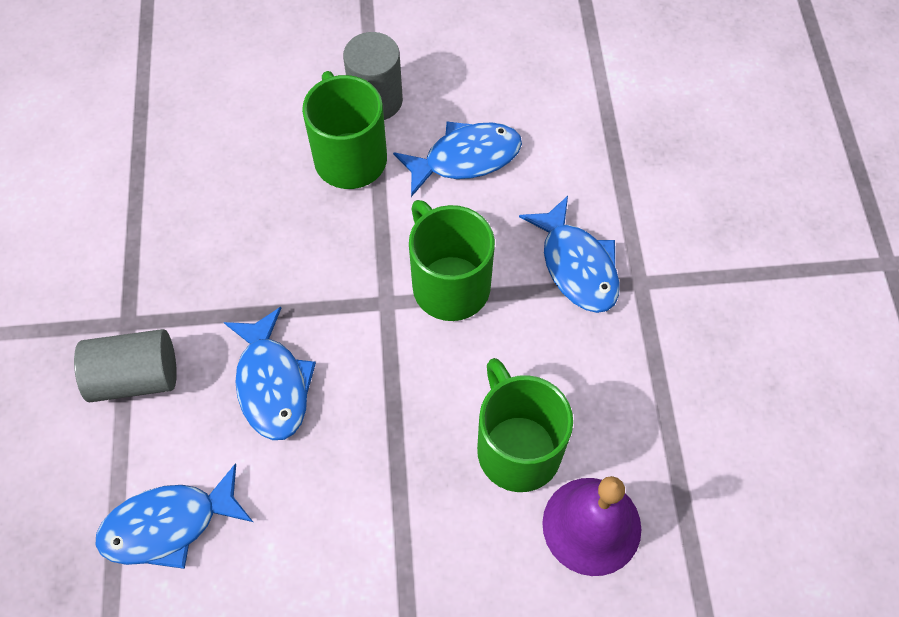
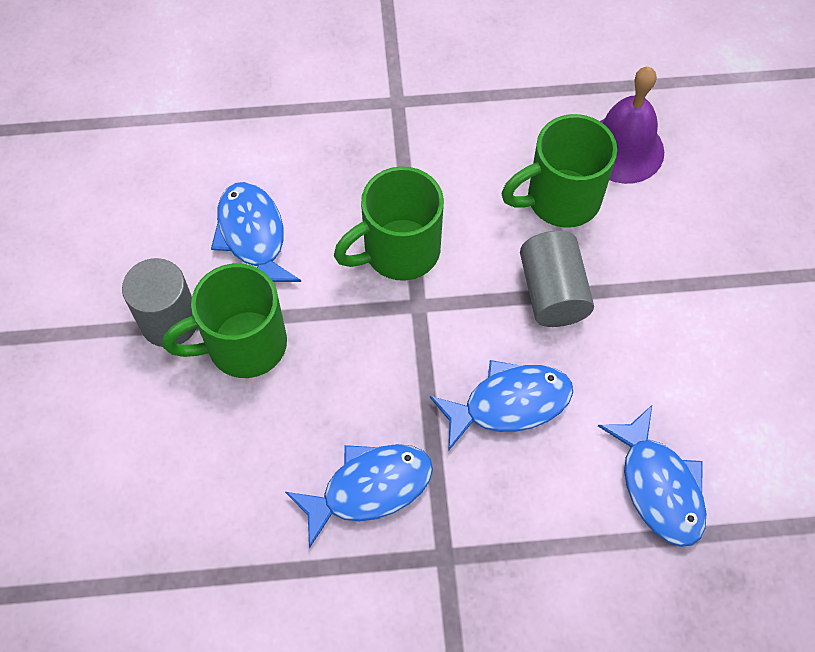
camera: 90 degrees left, 0 degrees up
(135, 377) = (507, 539): grey cylinder -> grey cylinder (552, 292)
(576, 265) = (379, 148): blue fish -> blue fish (369, 488)

